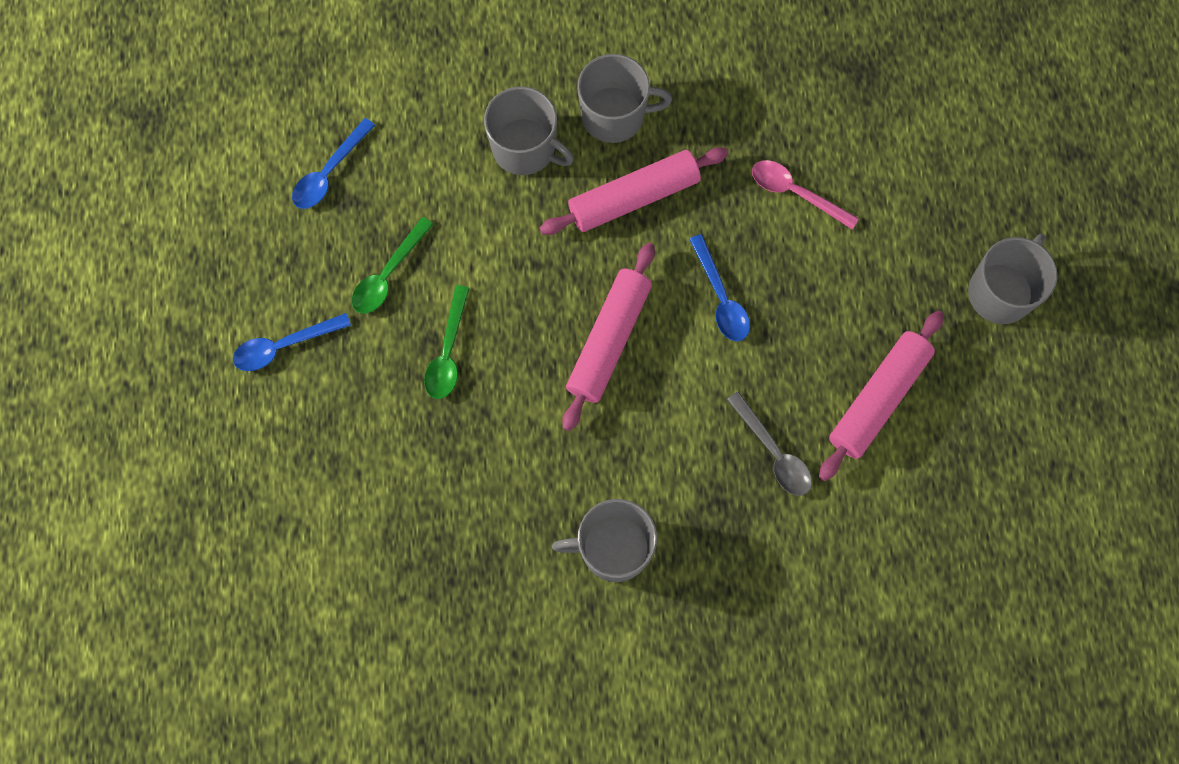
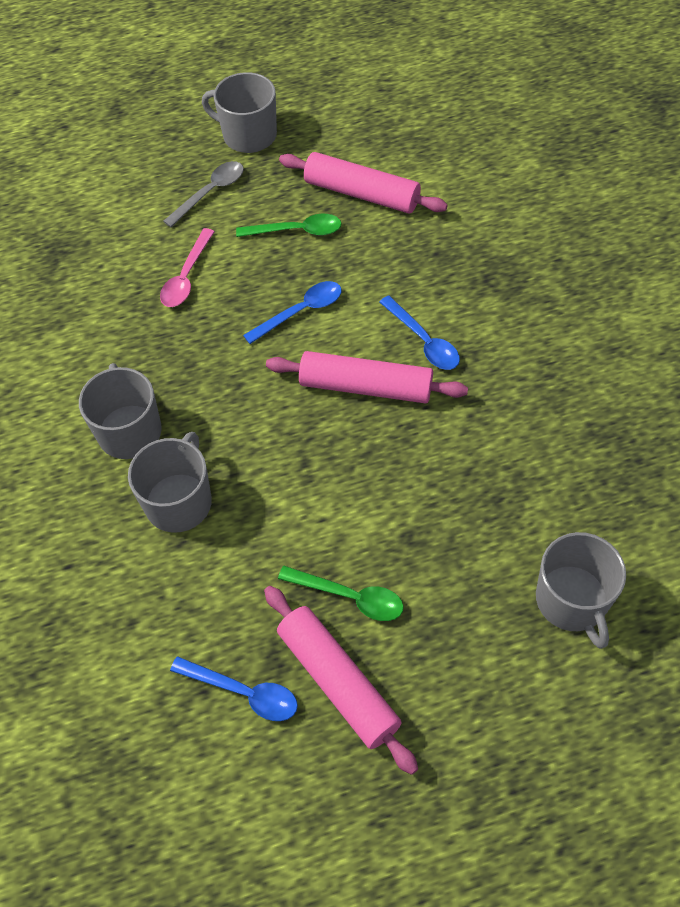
camera: 100 degrees left, 15 degrees down
(284, 346) = (460, 682): blue spoon -> blue spoon (423, 341)
(448, 352) = (418, 519): green spoon -> green spoon (297, 231)
(613, 548) = (556, 344): grey mug -> grey mug (572, 601)
(633, 197) = (215, 397): pink rolling pin -> pink rolling pin (338, 682)
(773, 452) = (430, 251): grey spoon -> grey spoon (210, 192)

